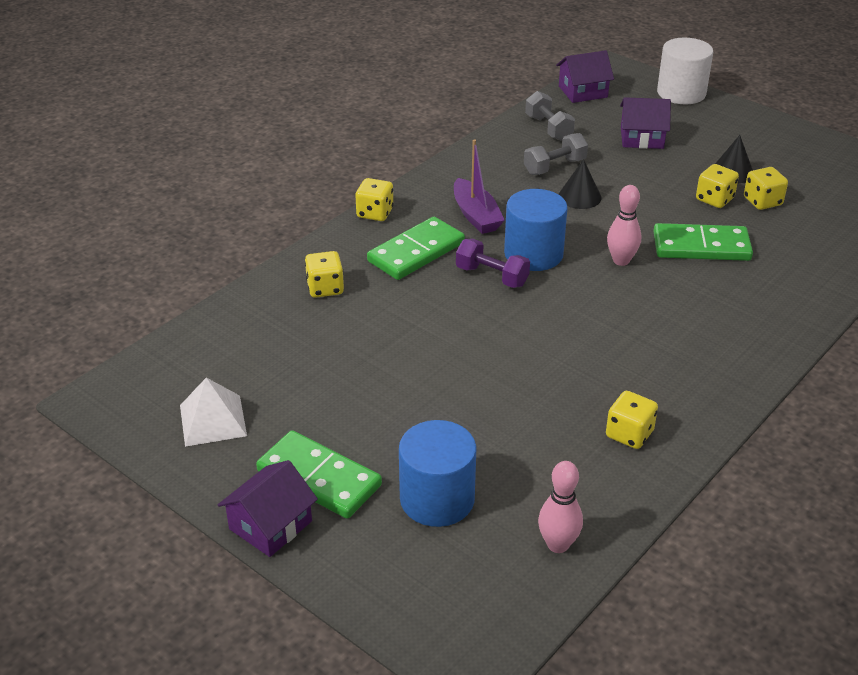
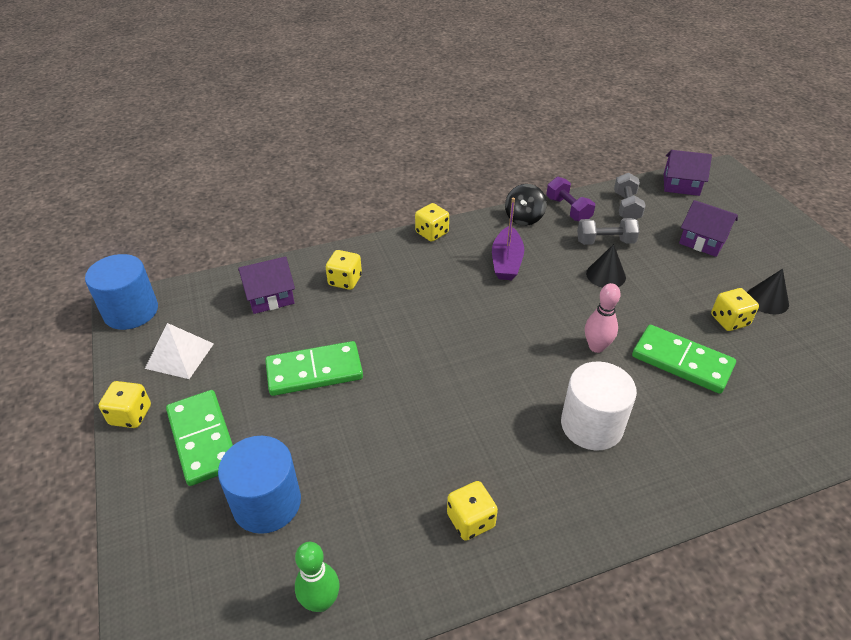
camera: 30 degrees right, 5 degrees up
(270, 525) = (137, 463): purple house -> purple house (270, 296)
(416, 252) = (435, 276): green domino -> green domino (314, 371)
(457, 169) = (524, 218): none -> black spinning top
(492, 276) = (476, 319): purple dumbbell -> purple dumbbell (568, 210)
(533, 254) = (525, 312): blue cylinder -> blue cylinder (131, 311)
(558, 544) = (321, 601): pink bowling pin -> green bowling pin
(681, 93) = (771, 211): white cylinder -> white cylinder (591, 425)
(762, 201) = (776, 339): yellow dice -> yellow dice (131, 415)

